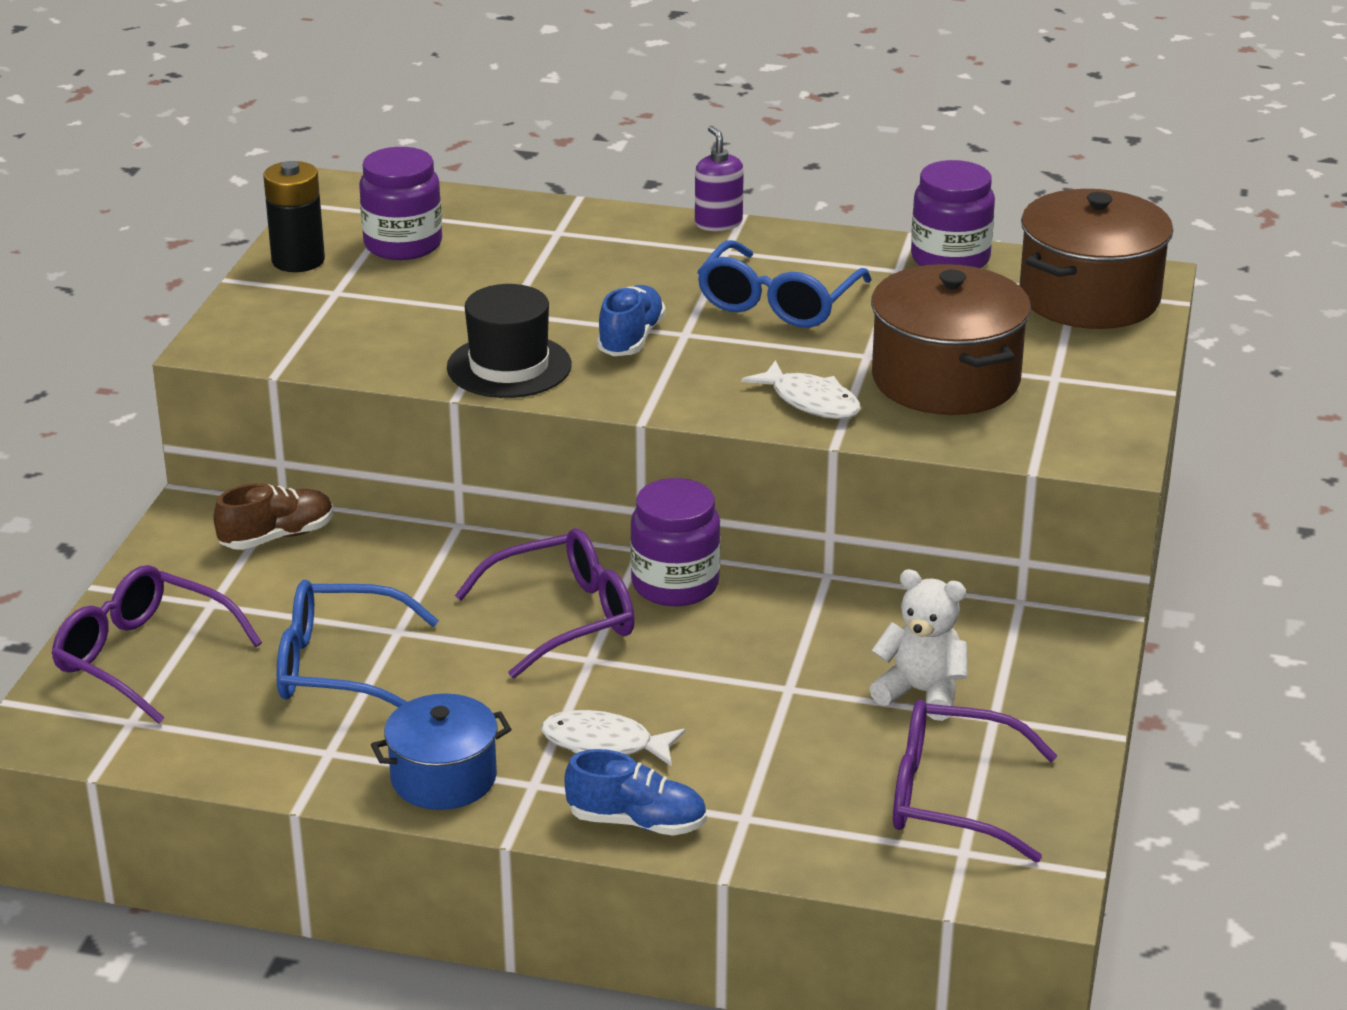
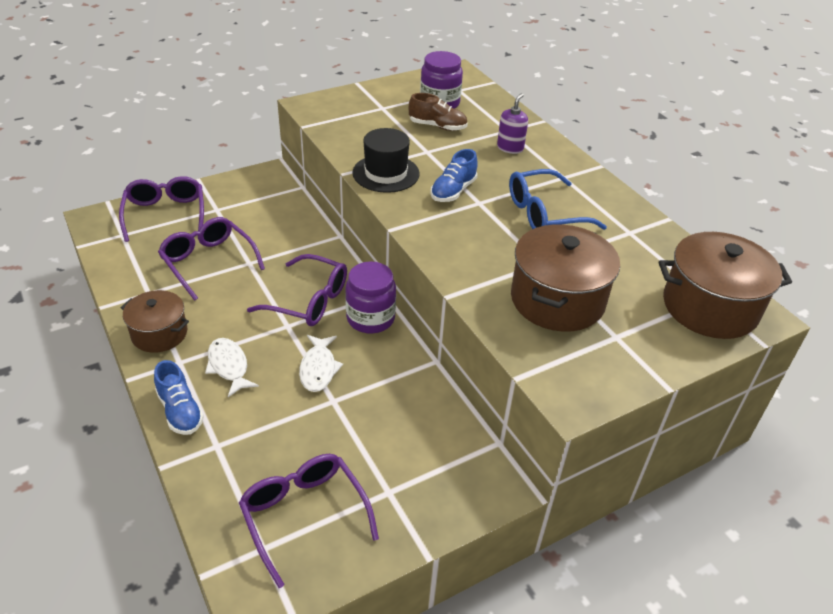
camera: 45 degrees right, 10 degrees up
(277, 537) = (277, 199): brown shoe -> brown shoe (437, 126)
(298, 260) = (392, 89): black battery -> none
(340, 667) = (208, 262): blue glasses -> purple glasses
(444, 778) = (159, 333): blue pot -> brown pot
(631, 339) = (453, 191): blue shoe -> blue shoe turned 150 degrees clockwise
(718, 223) = (582, 163): purple soap dispenser -> purple soap dispenser (510, 148)
(811, 401) = (475, 268): white fish -> white fish (318, 369)
(921, 693) = (380, 451): white teddy bear -> none
(950, 259) = (666, 242): purple jar -> none

